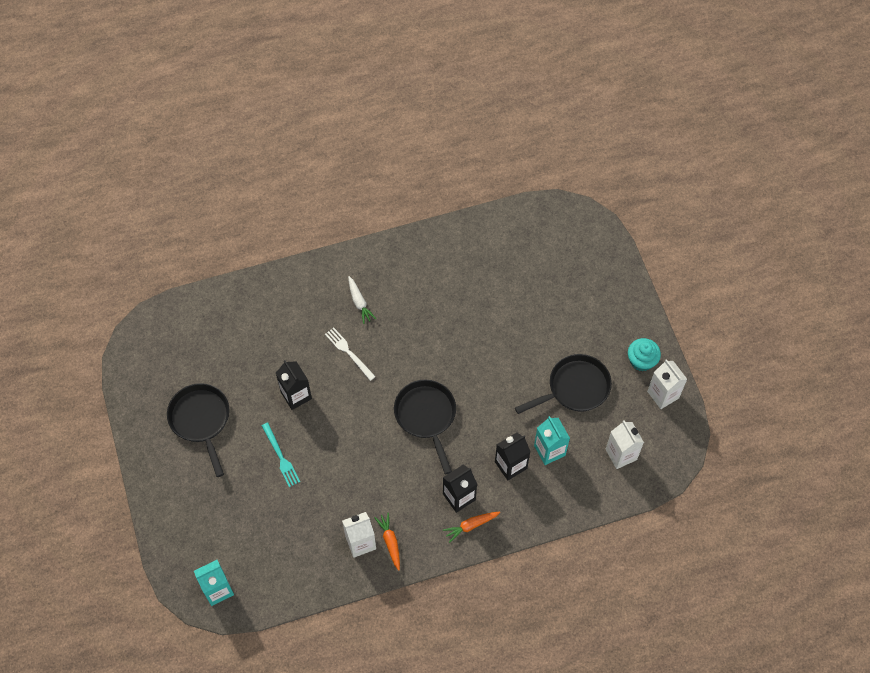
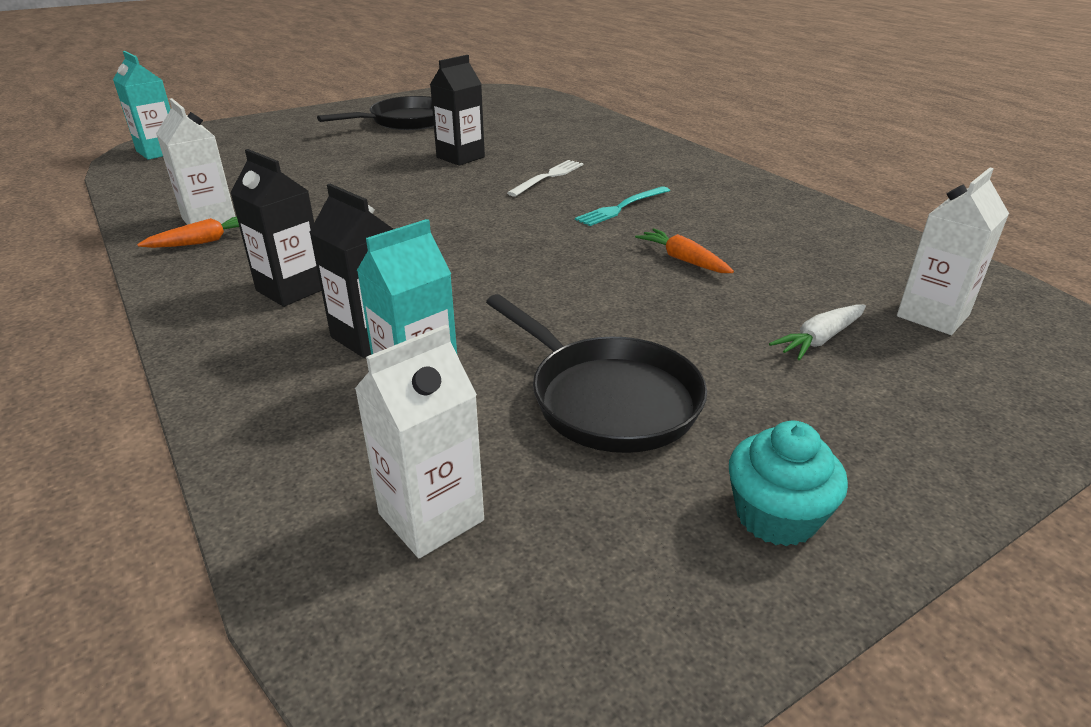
camera: 75 degrees right, 30 degrees down
(280, 457) = (360, 160): turquoise fork -> turquoise fork (621, 207)
(359, 302) = (638, 174): white carrot -> white carrot (819, 340)
(426, 416) = (459, 241): black pan -> none
(470, 526) = (222, 309): orange carrot -> orange carrot (683, 260)
(663, 394) = (688, 593): white carton -> white carton (932, 316)

